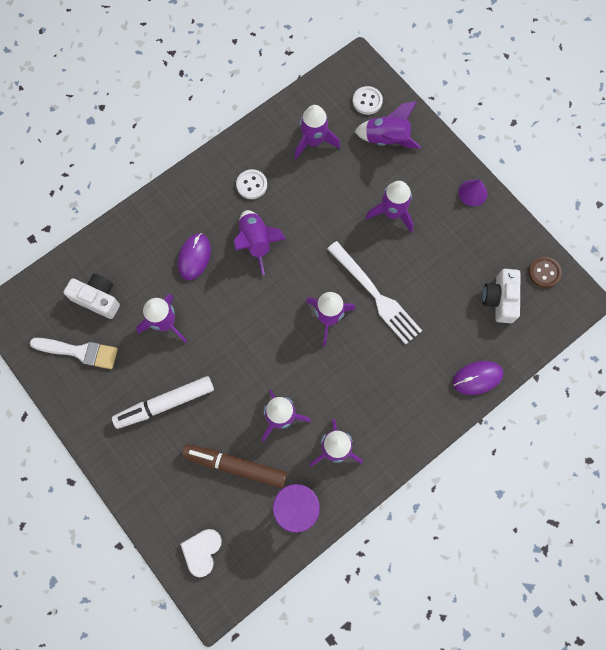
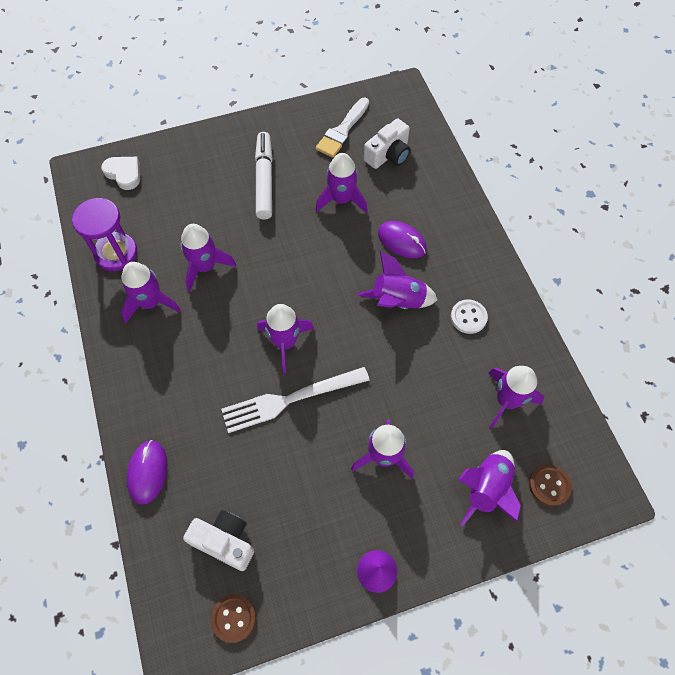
camera: 110 degrees right, 10 degrees down
(235, 466) = (180, 217): brown marker -> none
(367, 101) = (549, 485): white button -> brown button

